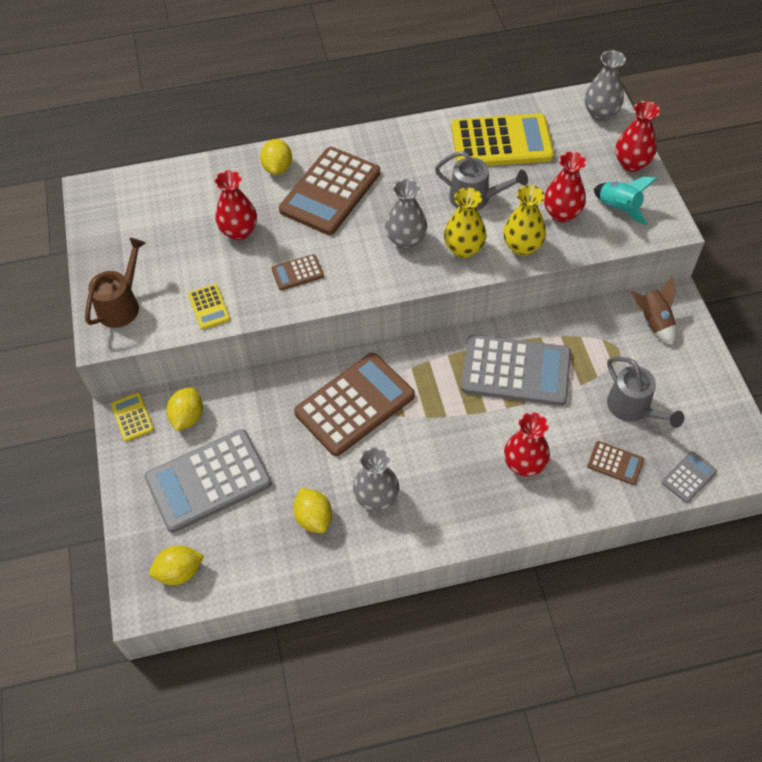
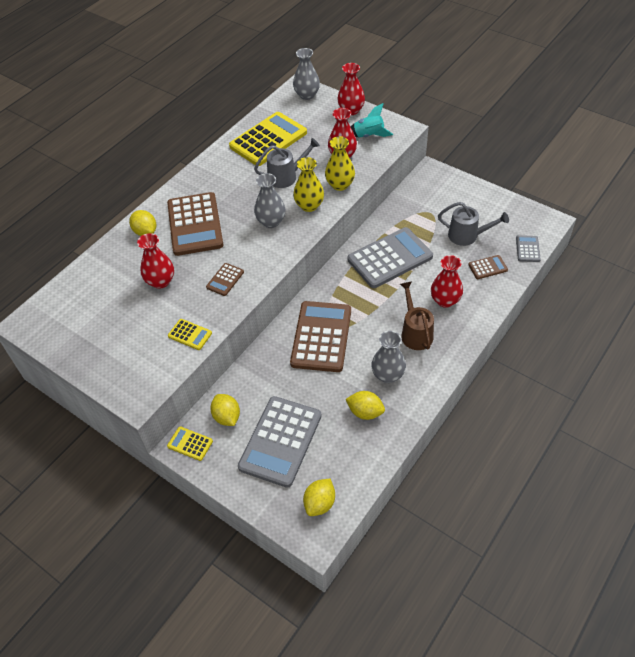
camera: 40 degrees left, 5 degrees down
(122, 304) = (128, 372): brown watering can -> brown watering can (415, 332)
(653, 321) = (431, 188): brown rocket -> none

